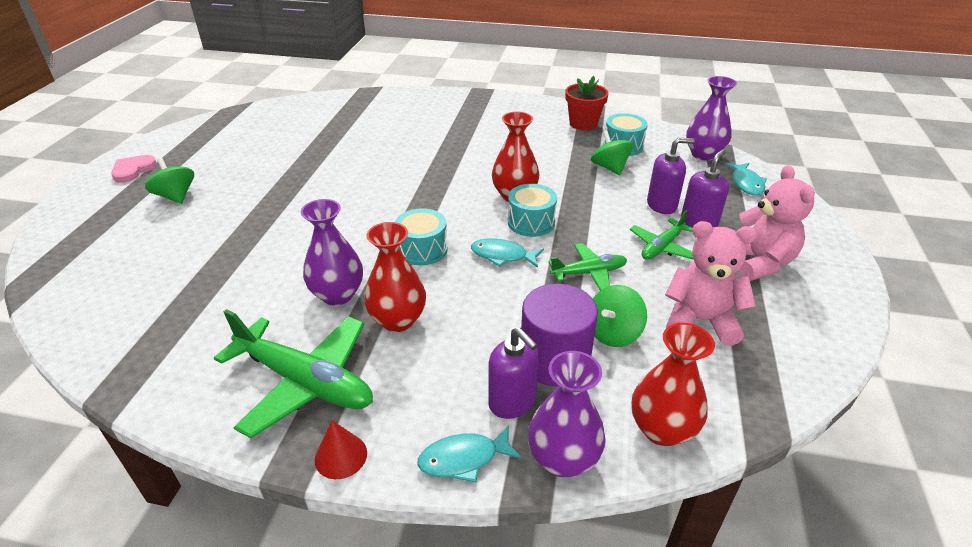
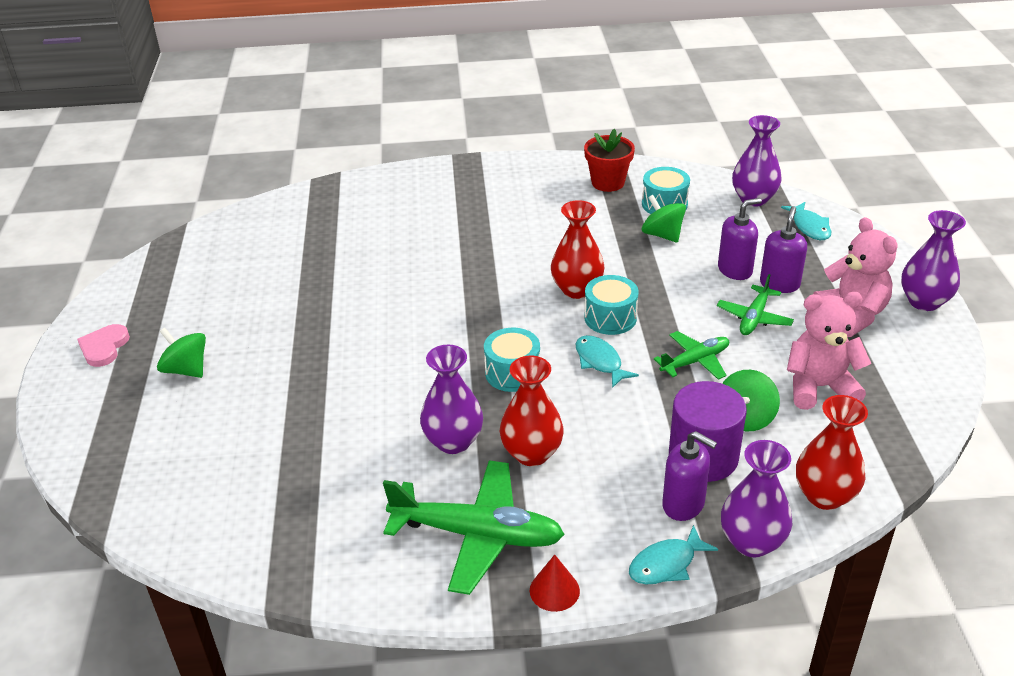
camera: 15 degrees left, 0 degrees up
(502, 256) = (600, 362): turquoise fish -> turquoise fish turned 60 degrees clockwise
(838, 264) = (924, 301): none -> purple vase

